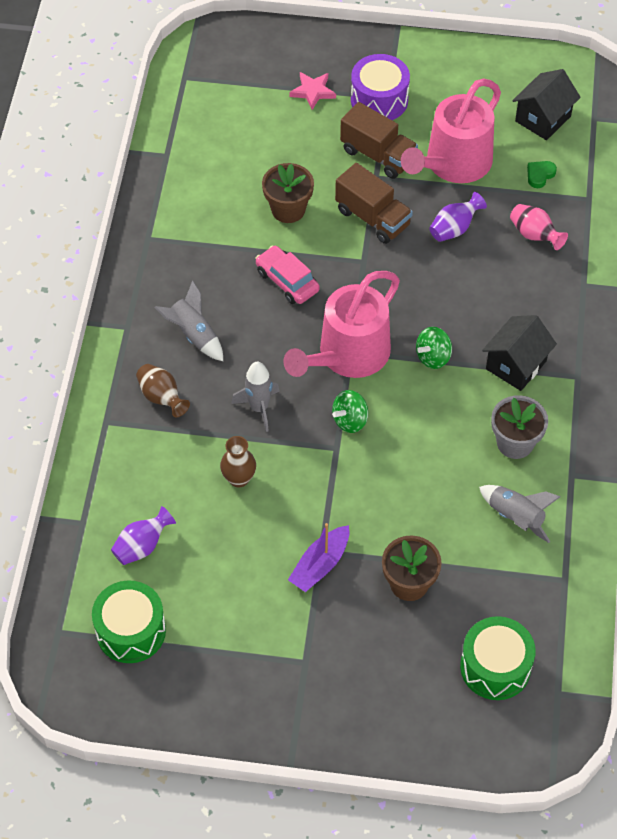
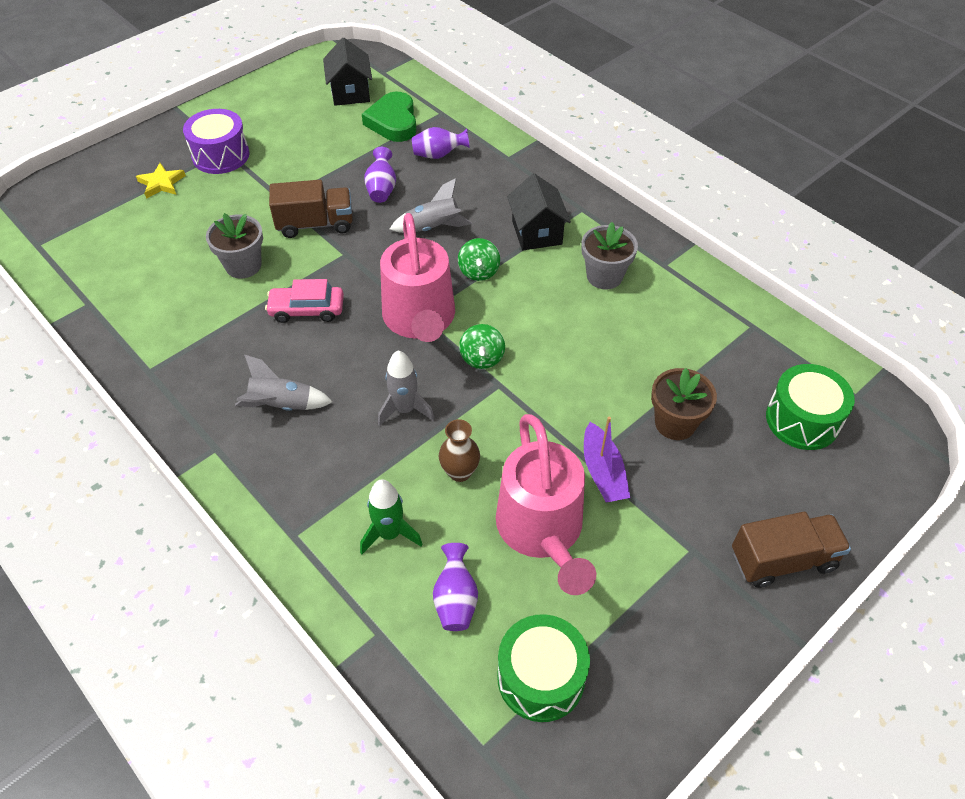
camera: 50 degrees left, 5 degrees down
(155, 474) = (390, 534): none -> green rocket
(162, 397) = (316, 472): brown vase -> none
(288, 209) = (243, 265): brown flower pot -> grey flower pot
(313, 91) = (161, 183): pink star -> yellow star
(378, 155) = (266, 186): brown truck -> brown truck (782, 560)
(453, 164) = (327, 155): pink watering can -> pink watering can (542, 531)
(515, 517) = (672, 318): grey rocket -> grey rocket (433, 228)
(534, 235) = (438, 155): pink vase -> purple vase
(540, 175) = (393, 122): green heart -> green heart, size x2.06

